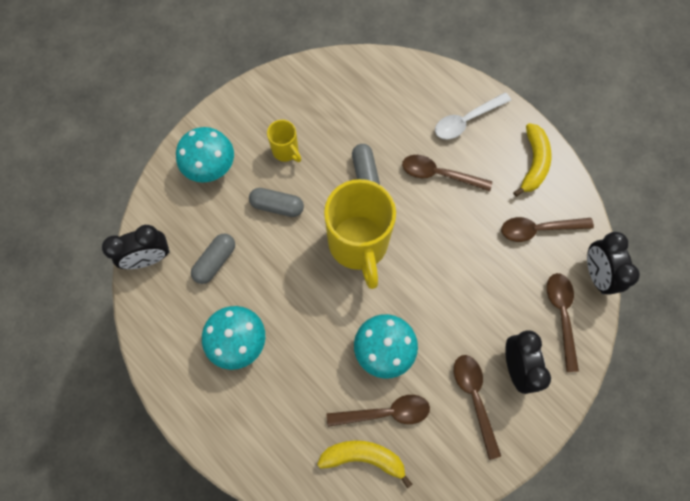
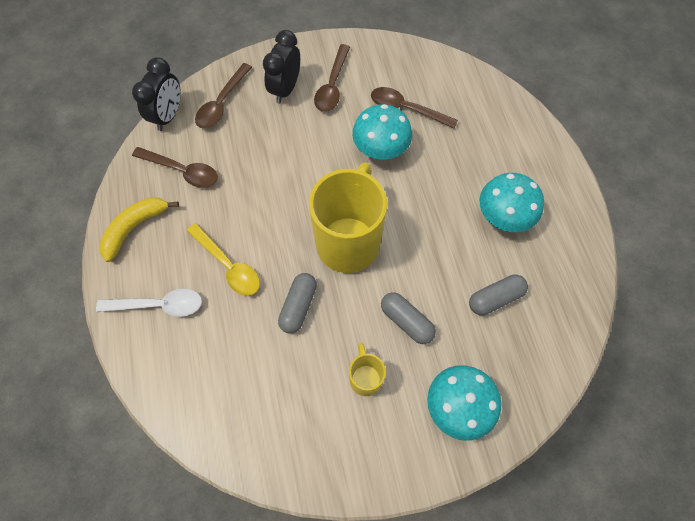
camera: 150 degrees left, 5 degrees down
(149, 258) = (562, 337): black clock -> none
(363, 457) = (440, 91): yellow banana -> none
(439, 174) = (228, 265): brown spoon -> yellow spoon

